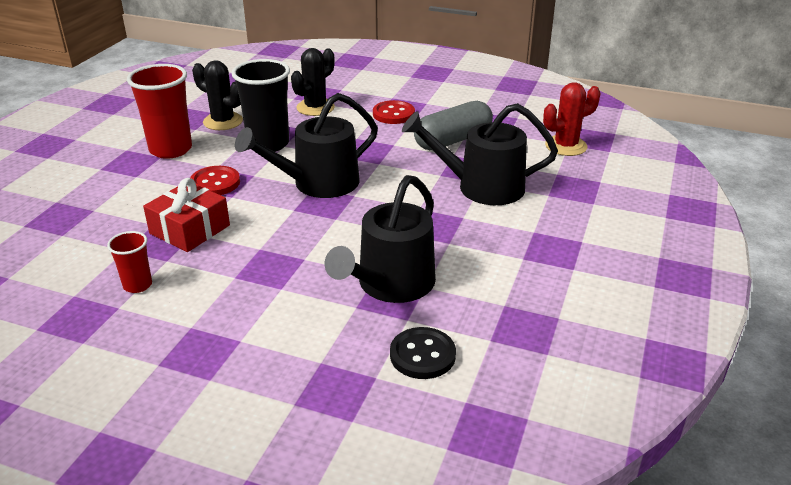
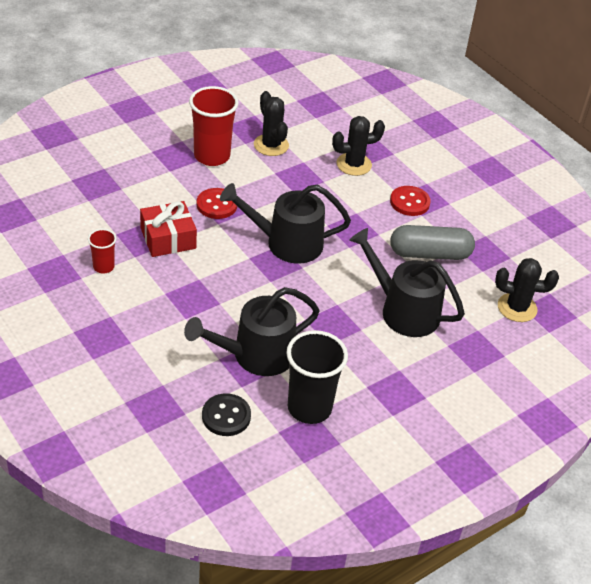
camera: 30 degrees right, 10 degrees up
(268, 144) = (285, 185): black cup -> black cup (309, 408)
(566, 146) = (517, 308): red cactus -> black cactus

